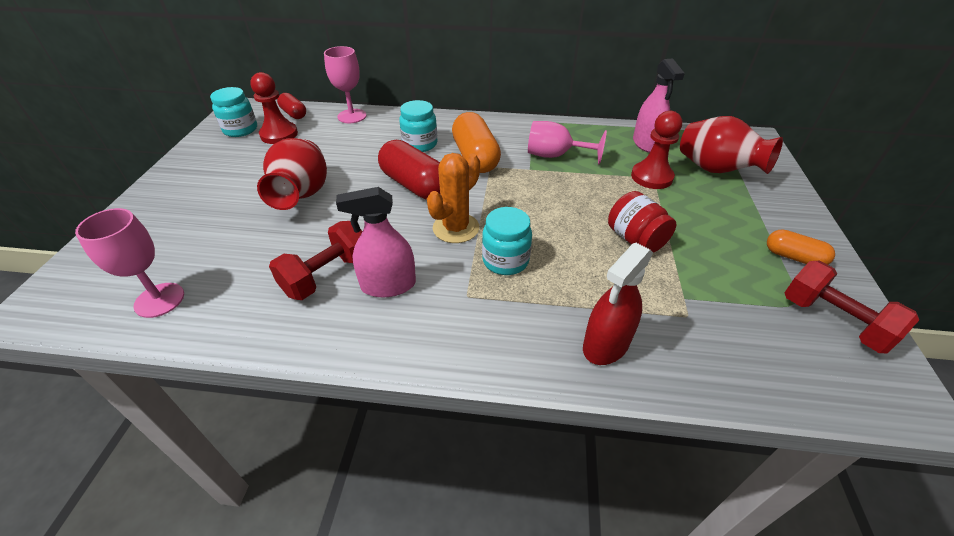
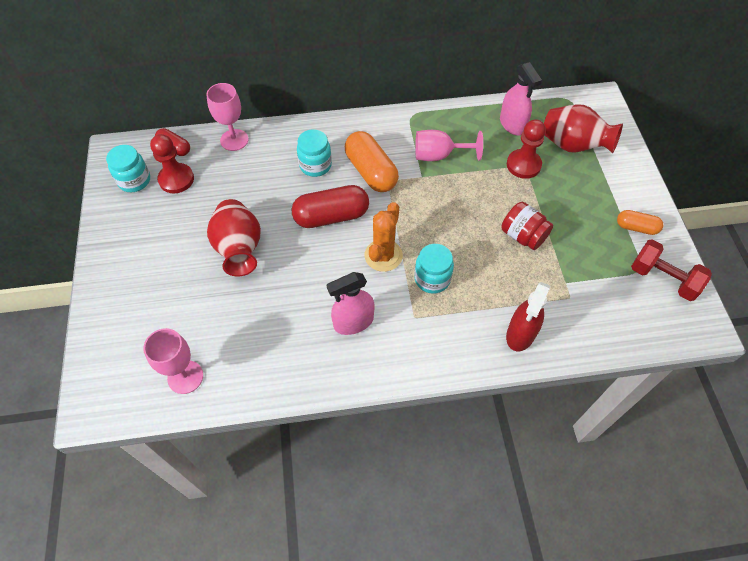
camera: 15 degrees left, 15 degrees up
(327, 275) = (303, 324): red dumbbell -> none
(414, 185) = (331, 216): red capsule -> red capsule turned 45 degrees counterclockwise

